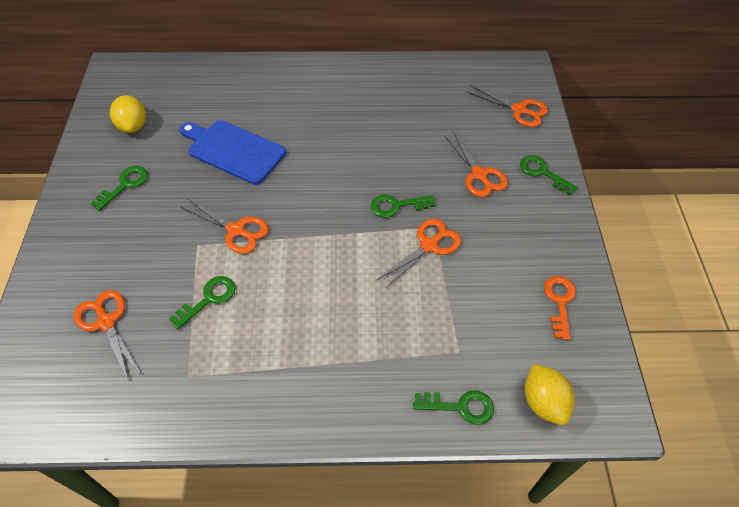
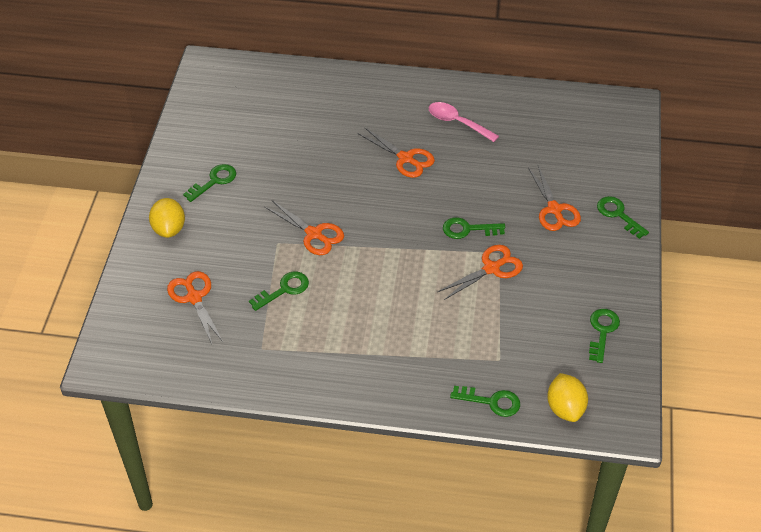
camera: 10 degrees right, 5 degrees down
(133, 126) = (224, 126): yellow lemon -> yellow lemon (169, 229)
(233, 150) = (318, 160): blue cutting board -> none
(367, 99) = (457, 122): none -> pink spoon
(519, 110) = (611, 150): orange scissors -> orange scissors (405, 158)
(559, 302) = (602, 331): orange key -> green key

